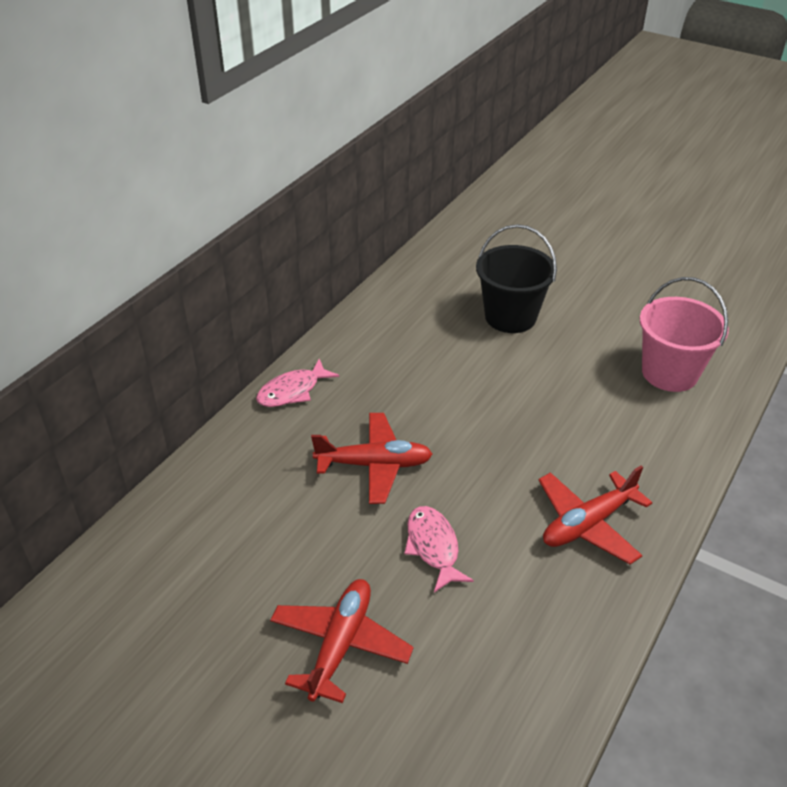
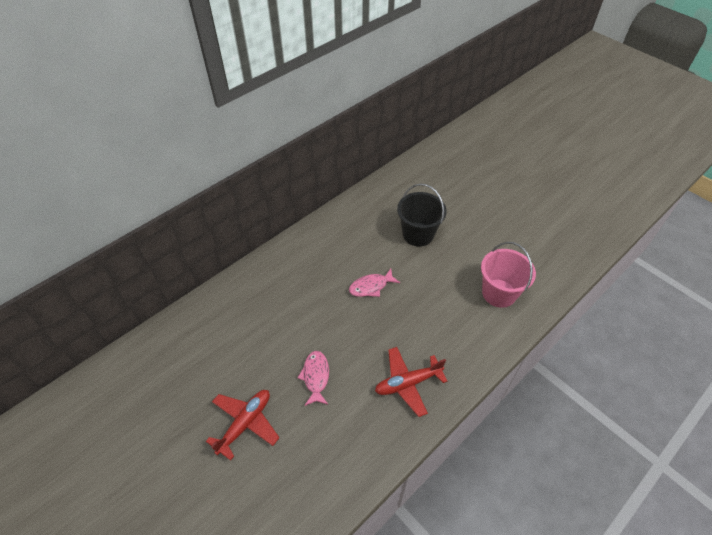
camera: 15 degrees right, 10 degrees up
(292, 391) = (275, 259): pink fish -> pink fish (371, 287)
(374, 465) = (303, 317): red plane -> none

